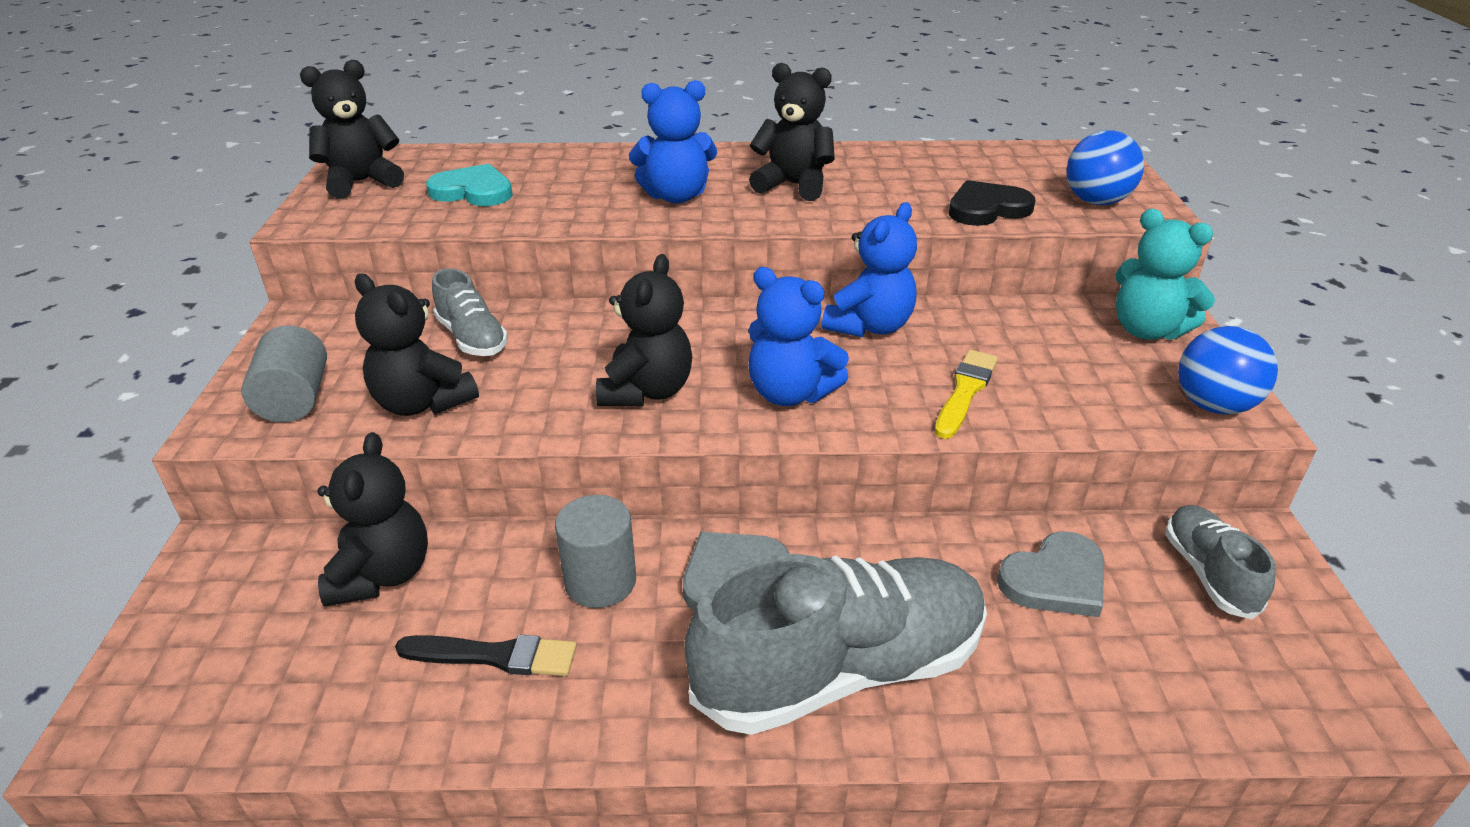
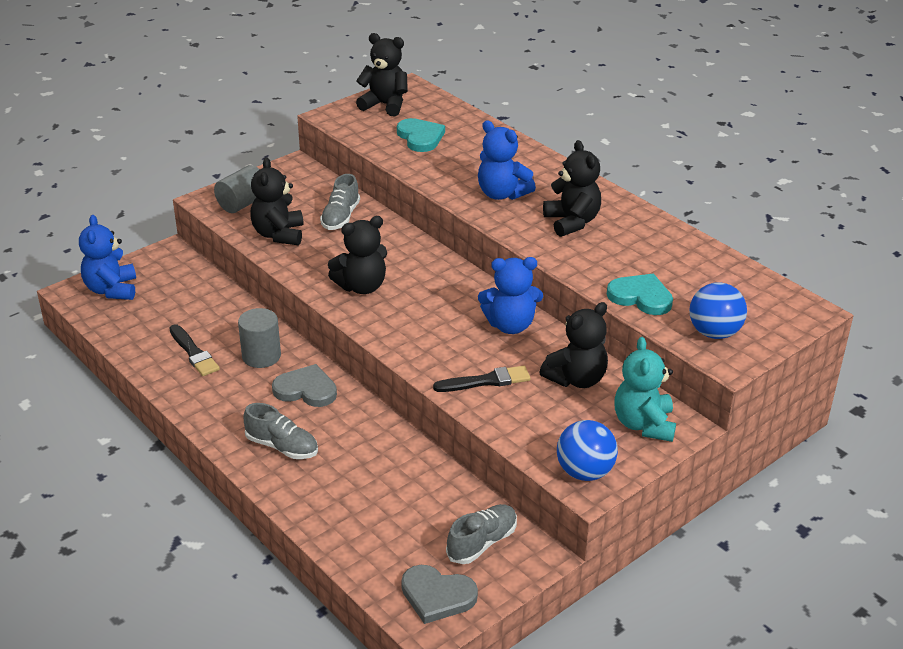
camera: 50 degrees right, 0 degrees up
(382, 574) = (203, 299): black teddy bear -> black teddy bear (576, 379)
(790, 393) = (413, 328): blue teddy bear -> blue teddy bear (112, 290)
(839, 670) = (282, 447): grey shoe -> grey shoe, size x0.50
(965, 391) = (486, 381): yellow brush -> black brush
(987, 208) = (641, 297): black heart -> turquoise heart
(1055, 579) = (415, 490): grey heart -> grey heart (437, 596)

